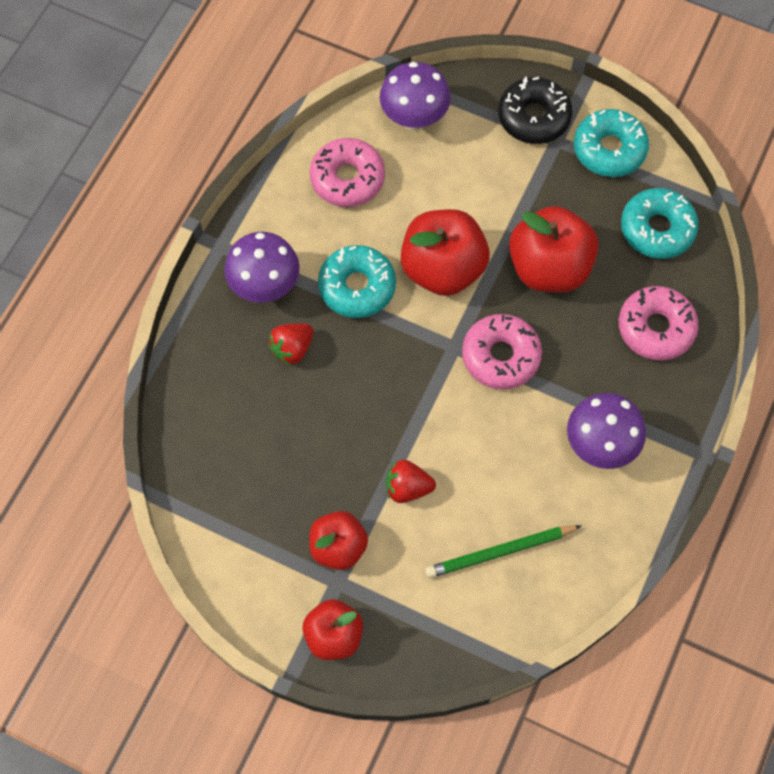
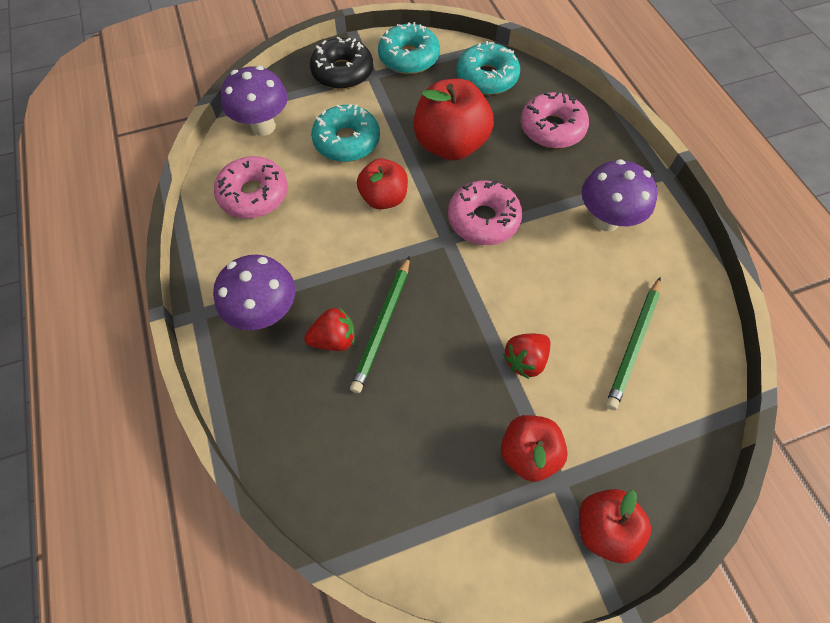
camera: 45 degrees left, 5 degrees down
(292, 349) = (334, 339): red strawberry -> red strawberry turned 105 degrees counterclockwise
(336, 369) = (382, 325): none -> green pencil
(357, 287) = (336, 257): turquoise donut -> turquoise donut (347, 141)
(443, 269) = (384, 198): red apple -> red apple, size x0.62

